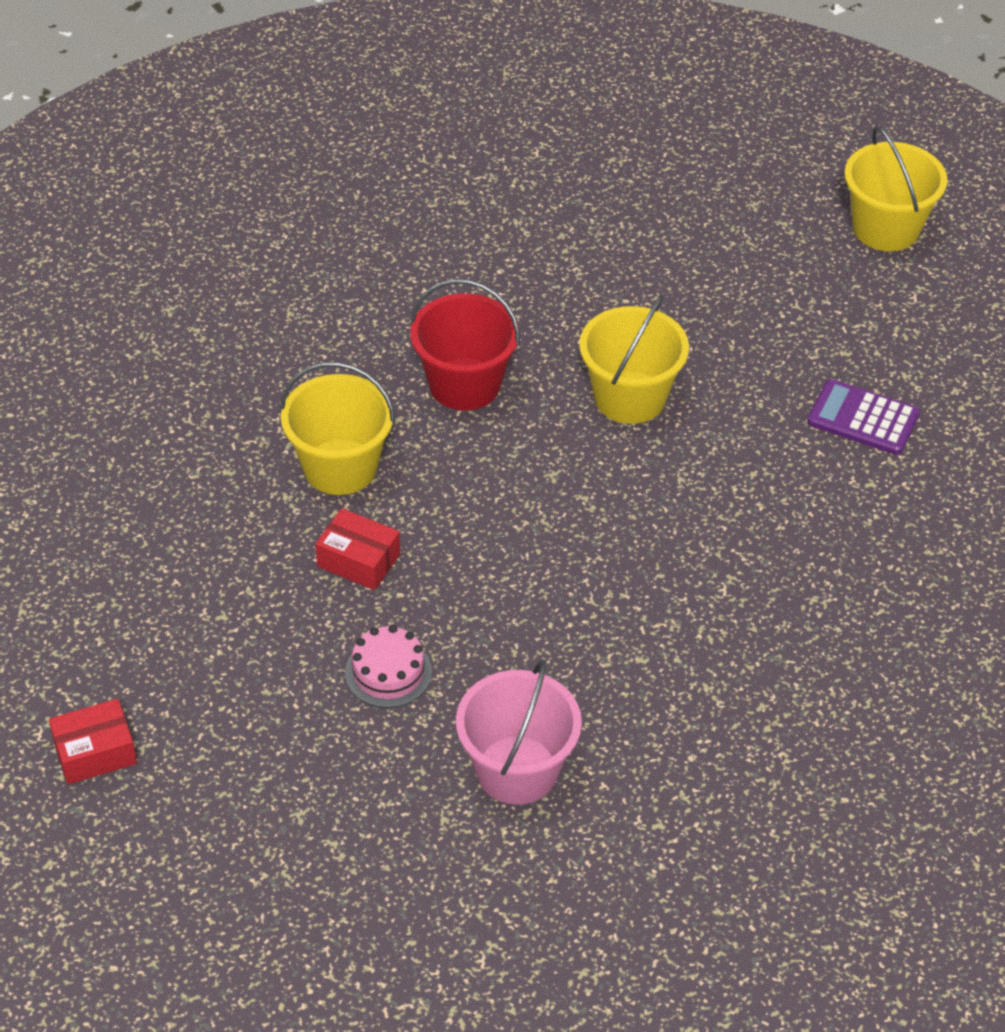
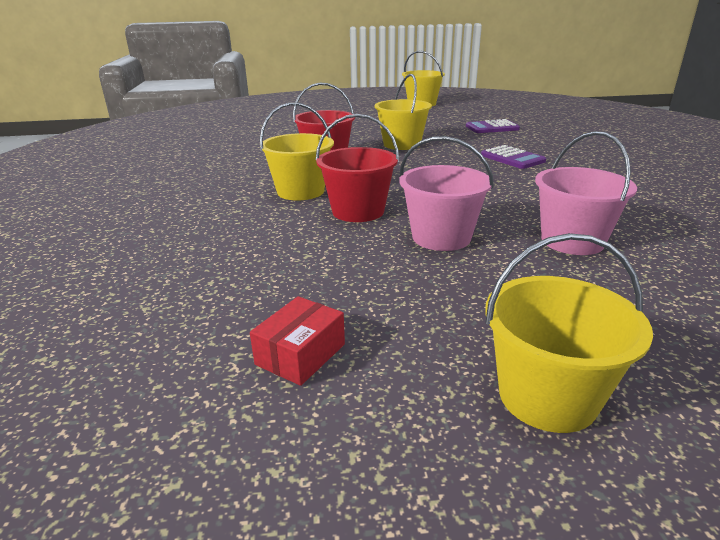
camera: 35 degrees left, 20 degrees down
(221, 910) = (547, 396): none -> yellow bucket
(358, 560) = (358, 211): red box -> red bucket
(388, 672) = (441, 237): pink cake -> pink bucket
(734, 546) = (512, 158): none -> purple calculator

